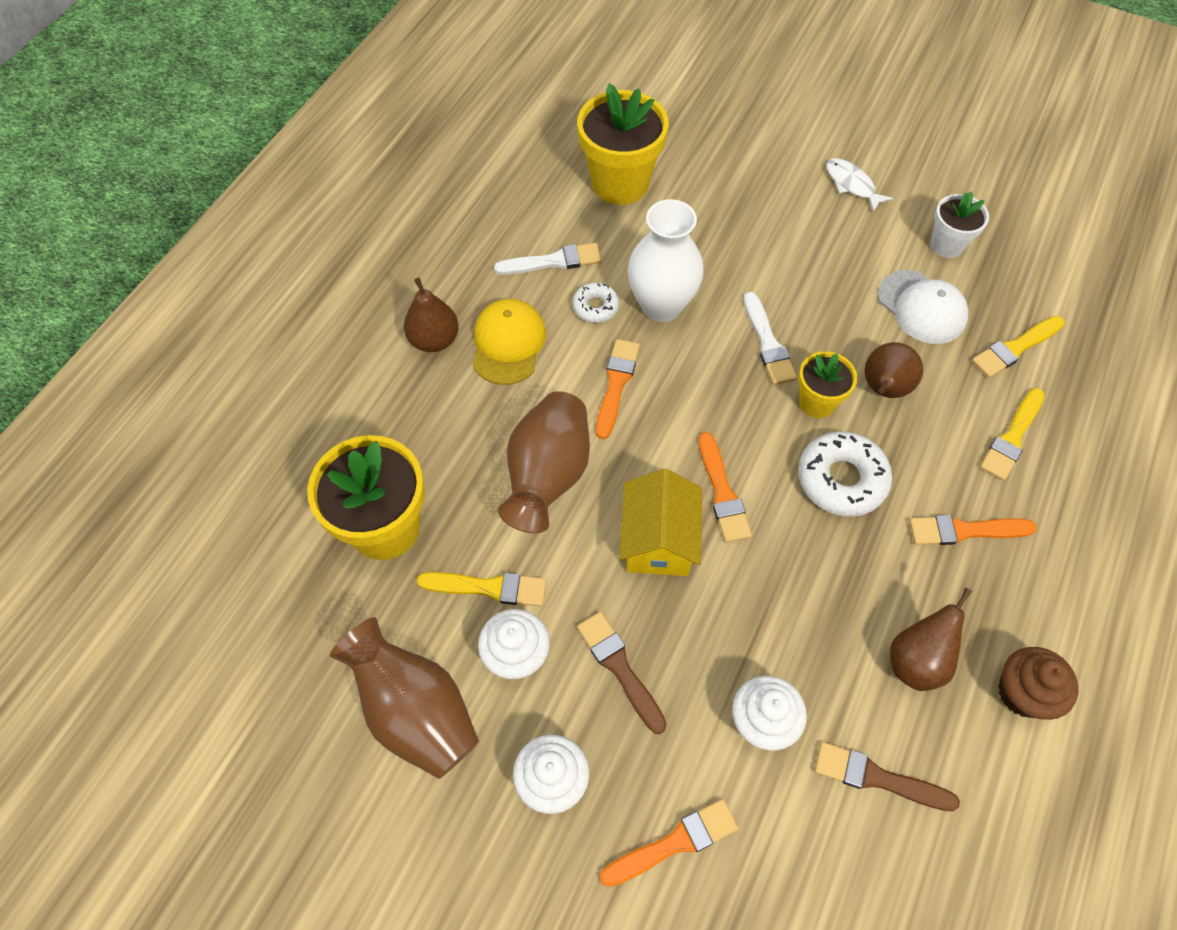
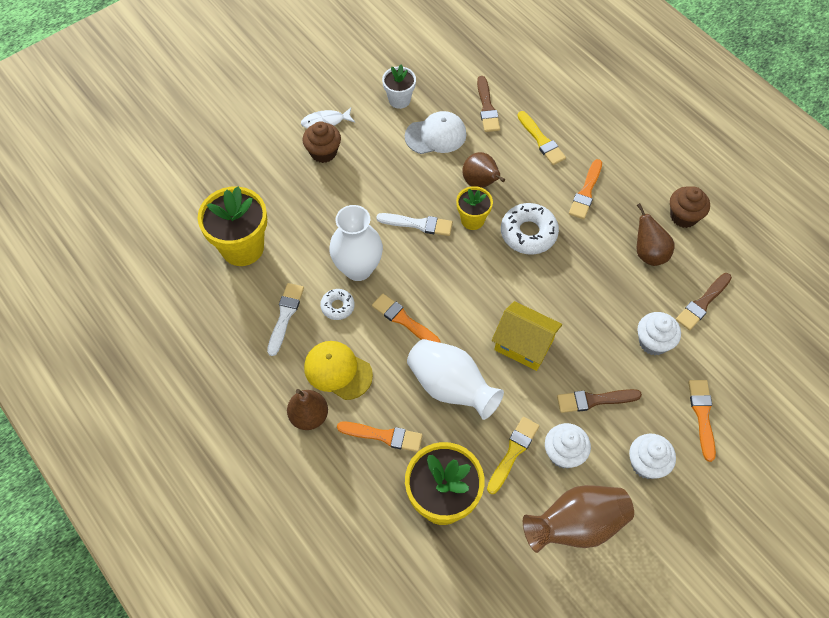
camera: 65 degrees left, 0 degrees up
(548, 475) = (450, 387): brown vase -> white vase
(722, 492) = (508, 297): orange brush -> orange brush (384, 436)
(805, 201) = (323, 152): none -> brown cupcake
(1015, 348) = (487, 107): yellow brush -> brown brush

